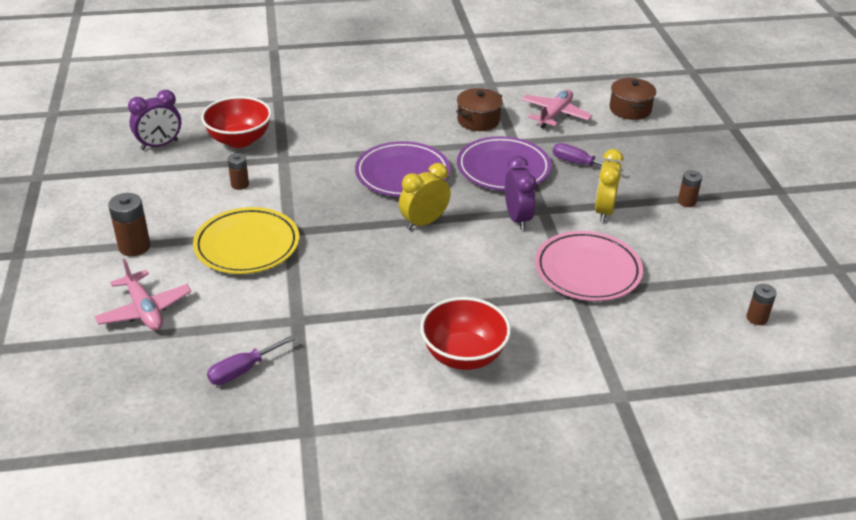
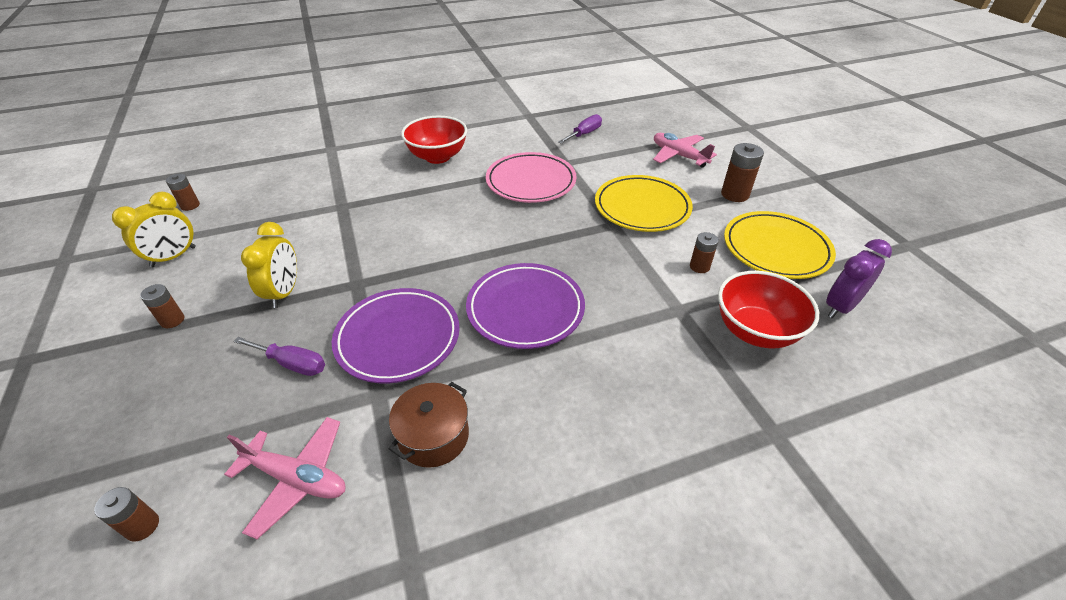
camera: 170 degrees right, 5 degrees up
(158, 189) = (776, 249): none -> yellow plate
(424, 222) = (486, 251): yellow clock -> yellow clock (173, 257)
(517, 218) = (386, 269): purple clock -> none
(555, 114) = (297, 479): pink plane -> pink plane turned 90 degrees counterclockwise
(587, 270) = (326, 225): pink plate -> pink plate (531, 182)
(630, 109) = (142, 526): brown pot -> brown battery

